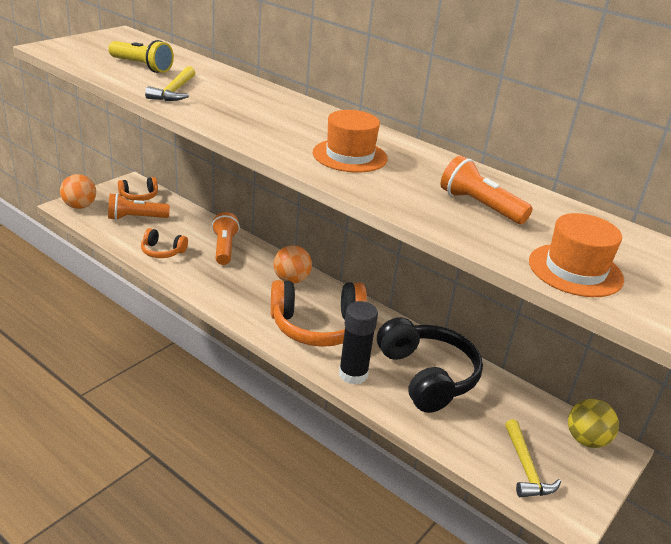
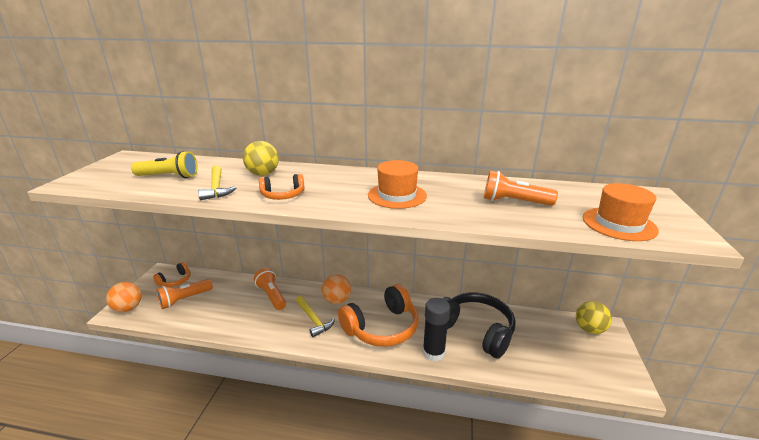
camera: 25 degrees left, 5 degrees down
(162, 251) = (226, 318): orange headphones -> orange headphones (283, 195)
(235, 90) = (263, 174): none -> yellow ball
(526, 467) = (581, 366): yellow hammer -> yellow hammer (313, 319)

